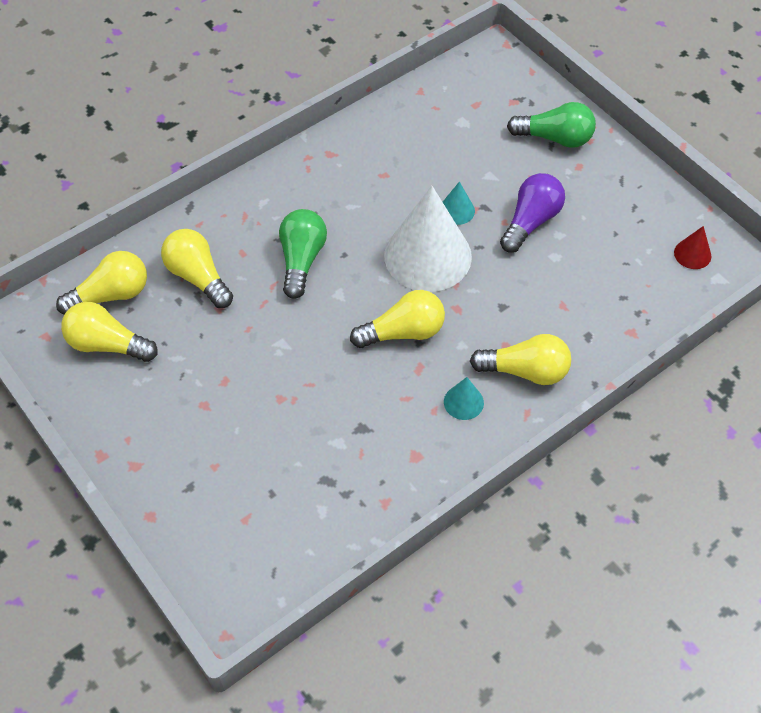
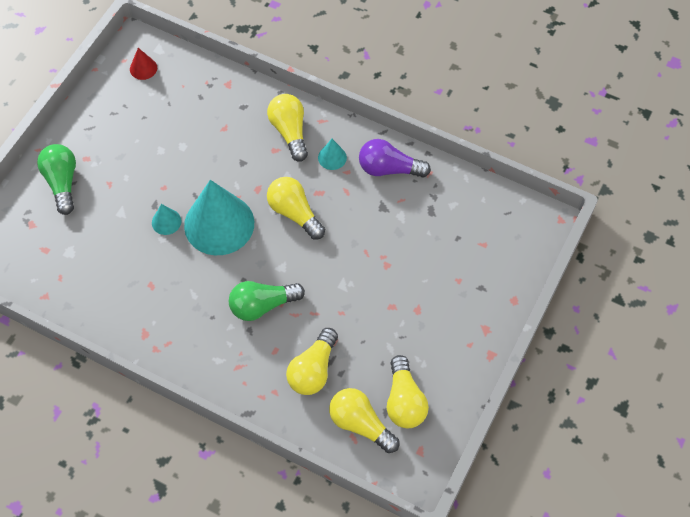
camera: 115 degrees left, 5 degrees up
(427, 256) = (219, 224): white cone -> turquoise cone
(531, 221) = (156, 171): purple light bulb -> purple light bulb (389, 169)

